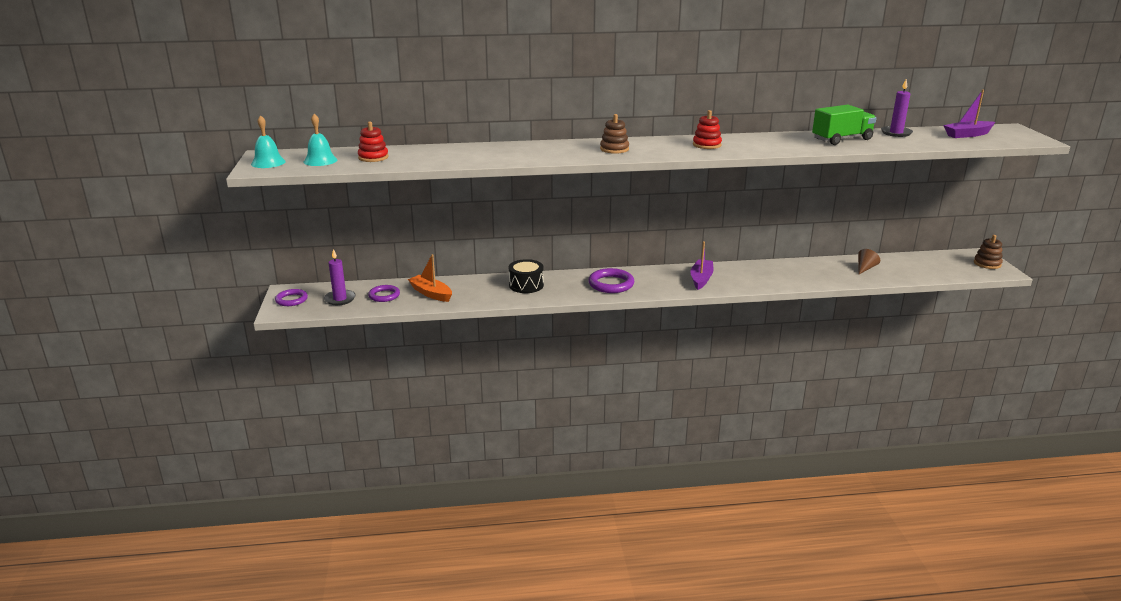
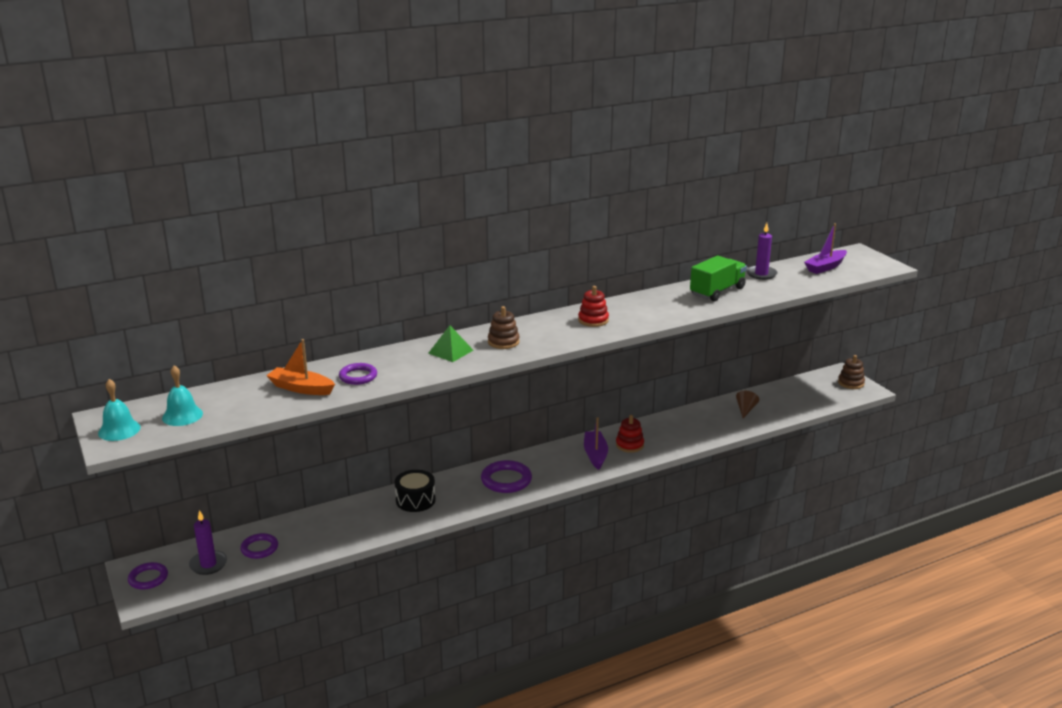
camera: 20 degrees left, 0 degrees up
(373, 157) = (243, 399): red stacking toy -> red stacking toy (629, 445)
(431, 293) = (313, 534): orange boat -> orange boat (301, 388)
(474, 155) = (358, 376): none -> purple ring
(564, 150) = (450, 351): none -> green pyramid

